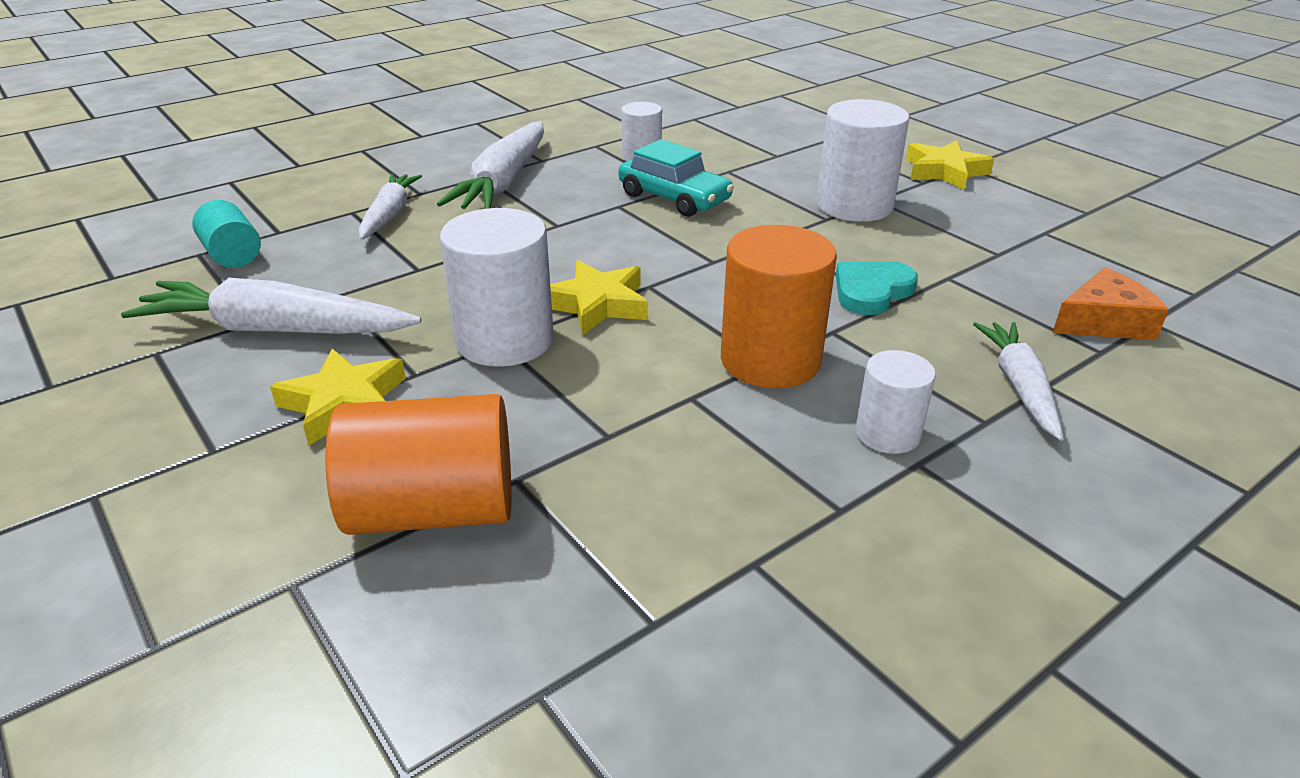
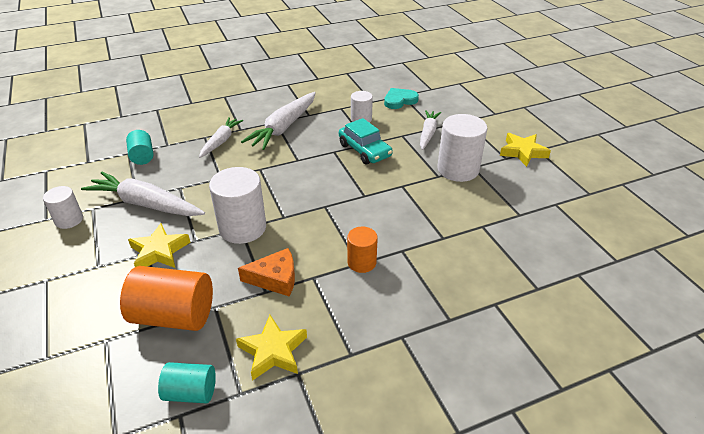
camera: 15 degrees right, 5 degrees up
(543, 645) = (191, 392): none -> turquoise cylinder
(597, 304) = (295, 213): yellow star -> yellow star (273, 351)
(770, 360) = (362, 262): orange cylinder -> orange cylinder, size x0.57
(871, 291) = (436, 228): turquoise heart -> turquoise heart (399, 100)
(887, 434) = (396, 316): white cylinder -> white cylinder (69, 220)
(1019, 387) = (479, 302): white carrot -> white carrot (428, 133)
(1104, 322) = (551, 270): orange cheese -> orange cheese (275, 279)

